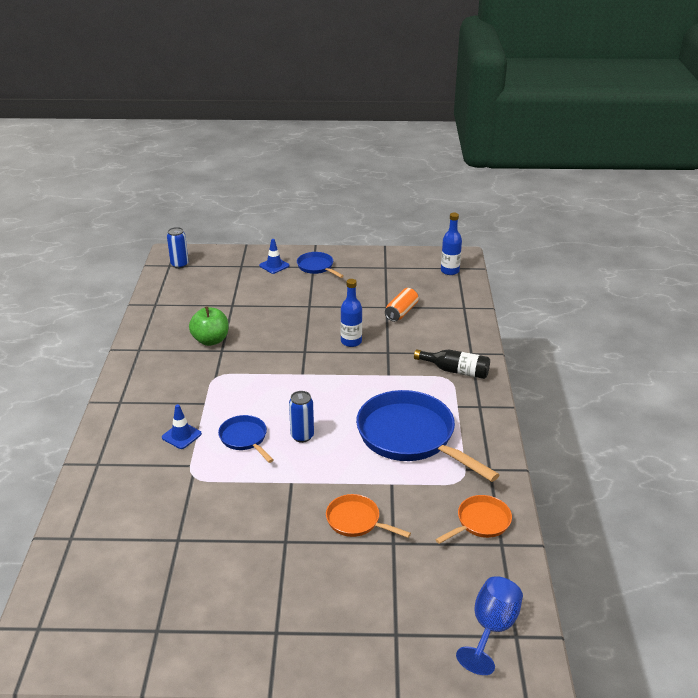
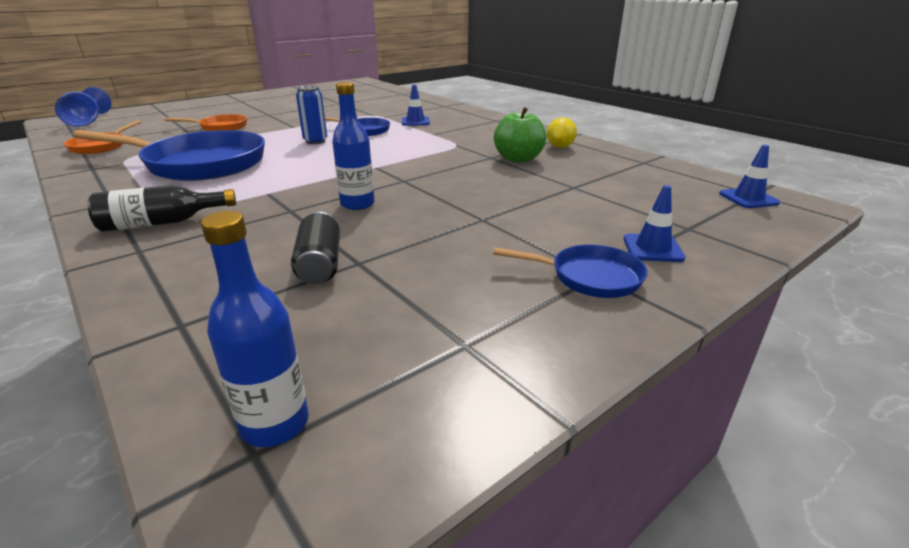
camera: 140 degrees right, 5 degrees down
(161, 340) = (560, 147): none -> yellow lemon
(179, 265) = (748, 198): blue can -> blue traffic cone
(401, 312) = (320, 264): orange can -> black can

